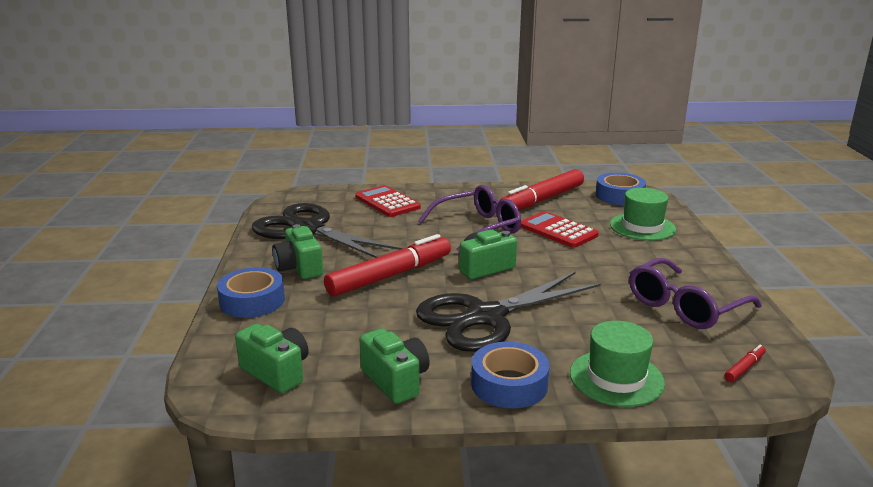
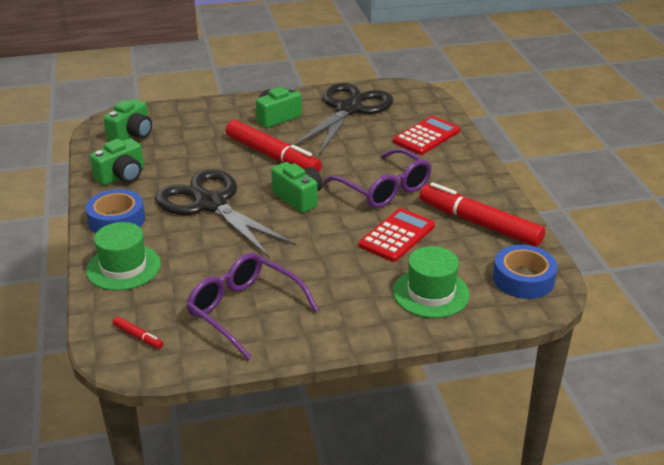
camera: 80 degrees right, 10 degrees up
(252, 301) = (222, 110): blue tape -> none

